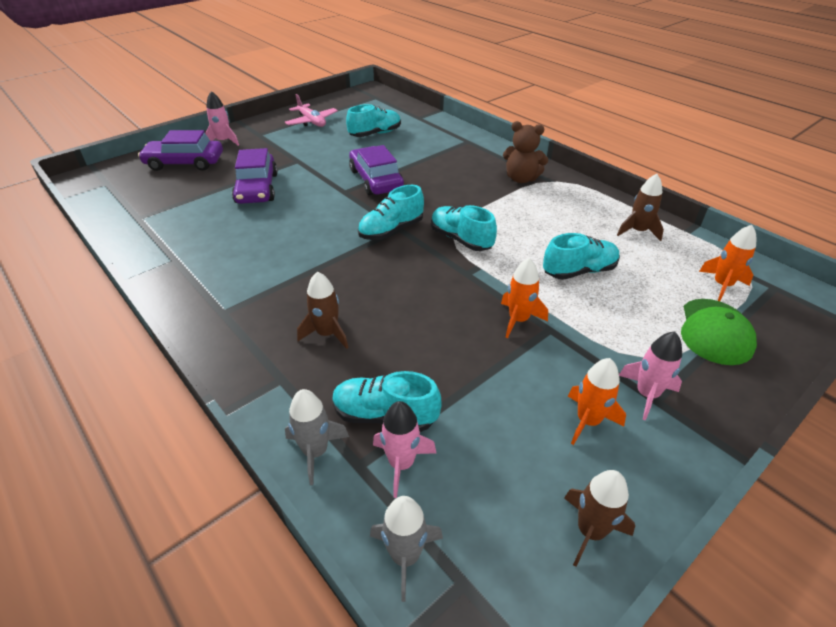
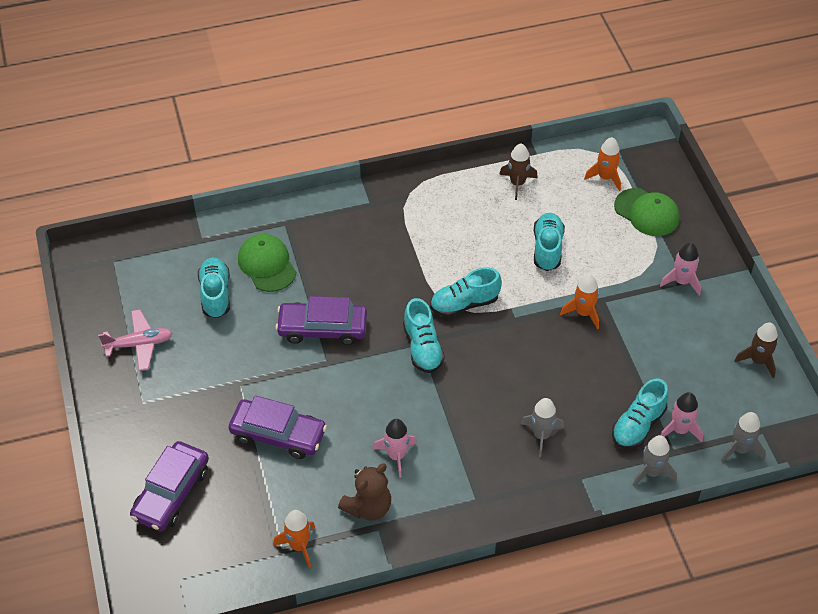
camera: 65 degrees left, 10 degrees up
(223, 141) = (137, 445): pink rocket -> pink rocket (396, 456)
(327, 334) = (541, 435): brown rocket -> grey rocket
(419, 144) = (267, 265): none -> green cap
(521, 179) = (390, 216): brown teddy bear -> brown teddy bear (368, 507)
(588, 421) = (688, 322): orange rocket -> orange rocket (299, 546)

